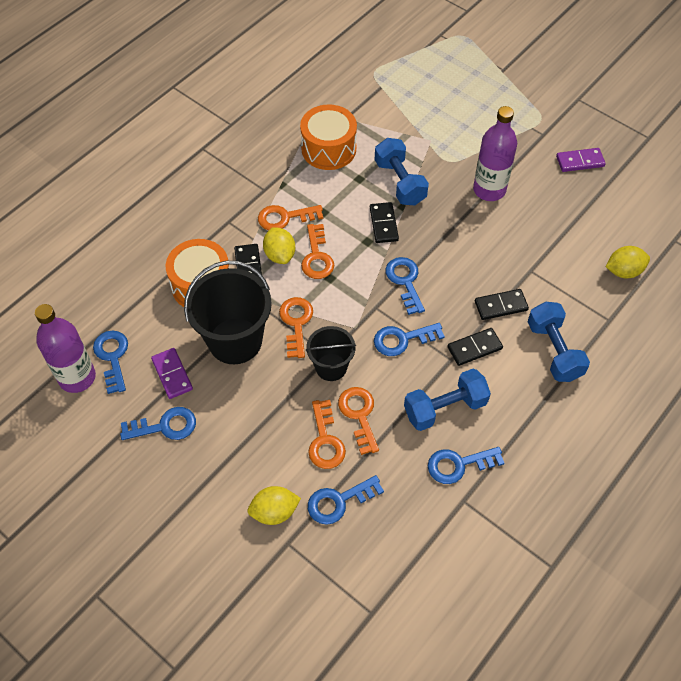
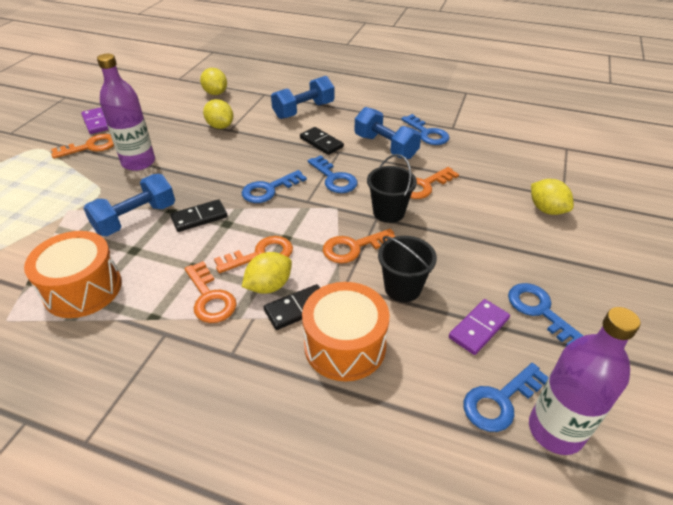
camera: 110 degrees left, 15 degrees down
(235, 341) = (402, 288): black bucket -> black bucket, size x0.58
(325, 441) = (462, 198): orange key -> orange key (91, 147)
(339, 501) = (505, 179): blue key -> none
(501, 306) = (273, 137): black domino -> none
(540, 263) = (220, 126): none -> yellow lemon

